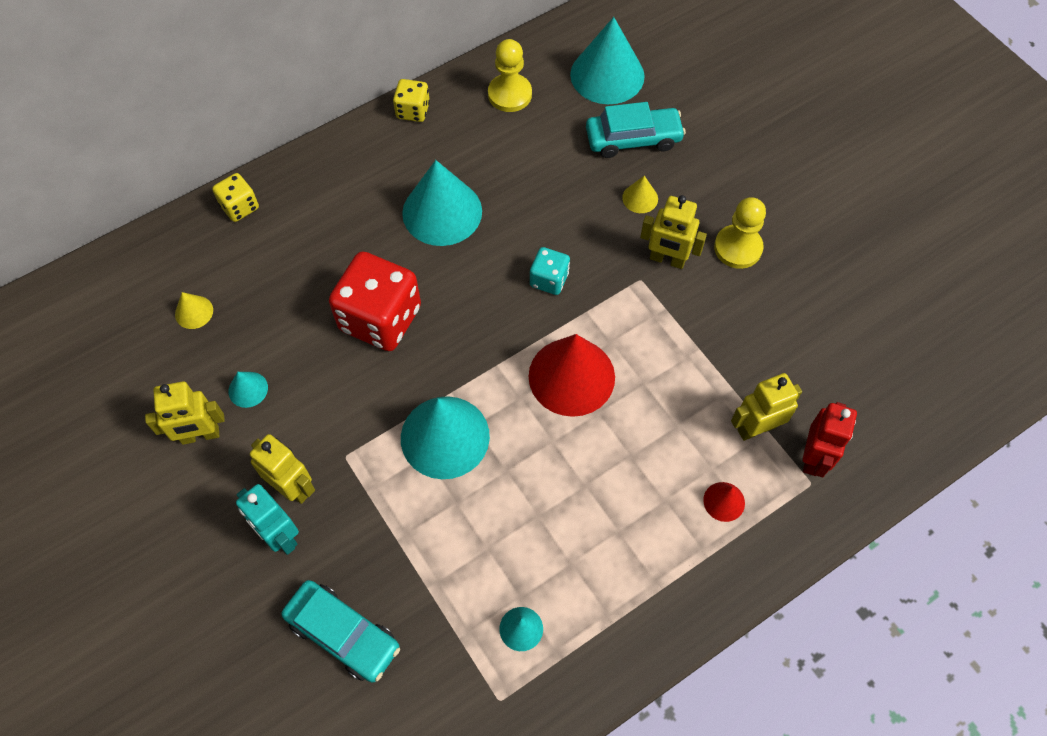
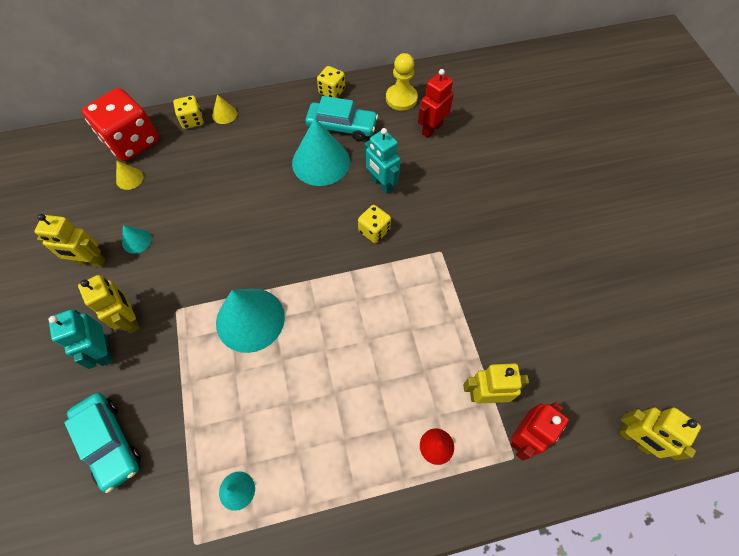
camera: 20 degrees right, 0 degrees up
(380, 319) = (246, 221): red dice -> red dice (132, 142)
(533, 217) = (381, 184): none -> turquoise robot
(549, 280) = (374, 231): turquoise dice -> yellow dice
(566, 125) = (432, 129): none -> red robot
(571, 376) = (360, 306): red cone -> none
(607, 75) = (474, 104): turquoise cone -> none
(633, 139) = (475, 151): turquoise car -> turquoise car (342, 127)
(640, 198) = (464, 193): yellow cone -> yellow cone (224, 114)
(667, 260) = (466, 243): yellow robot -> yellow robot (634, 439)
(738, 248) = (523, 251): yellow pawn -> none

